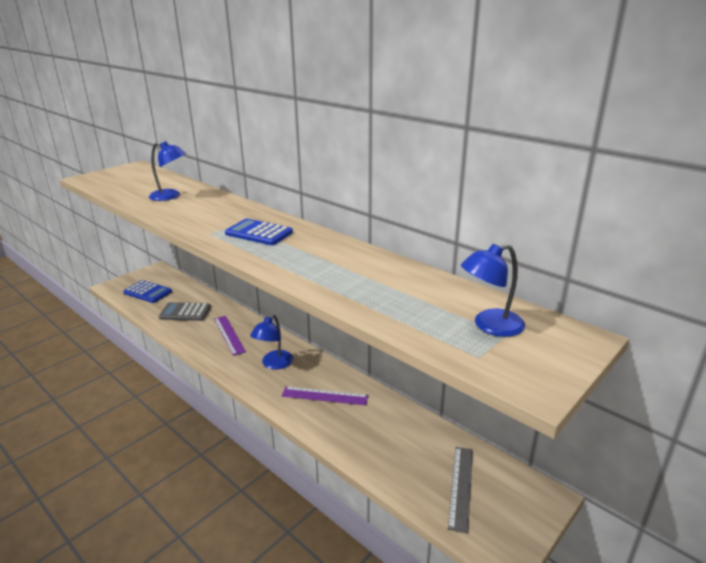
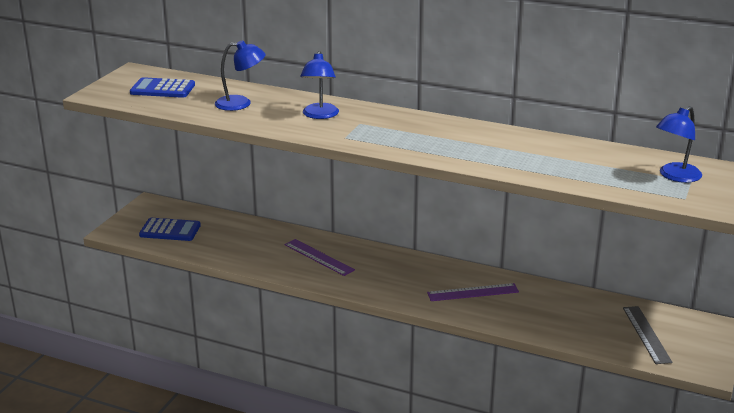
camera: 20 degrees left, 0 degrees up
(185, 312) = (242, 244): grey calculator -> none
(259, 233) = (394, 130): blue calculator -> blue calculator (162, 89)
(274, 364) = (396, 275): blue lamp -> blue lamp (320, 115)

